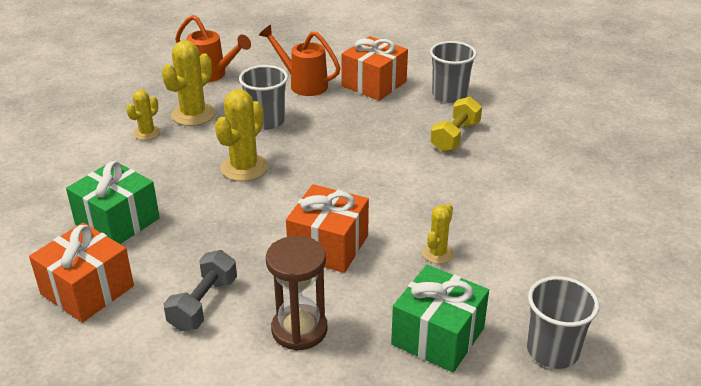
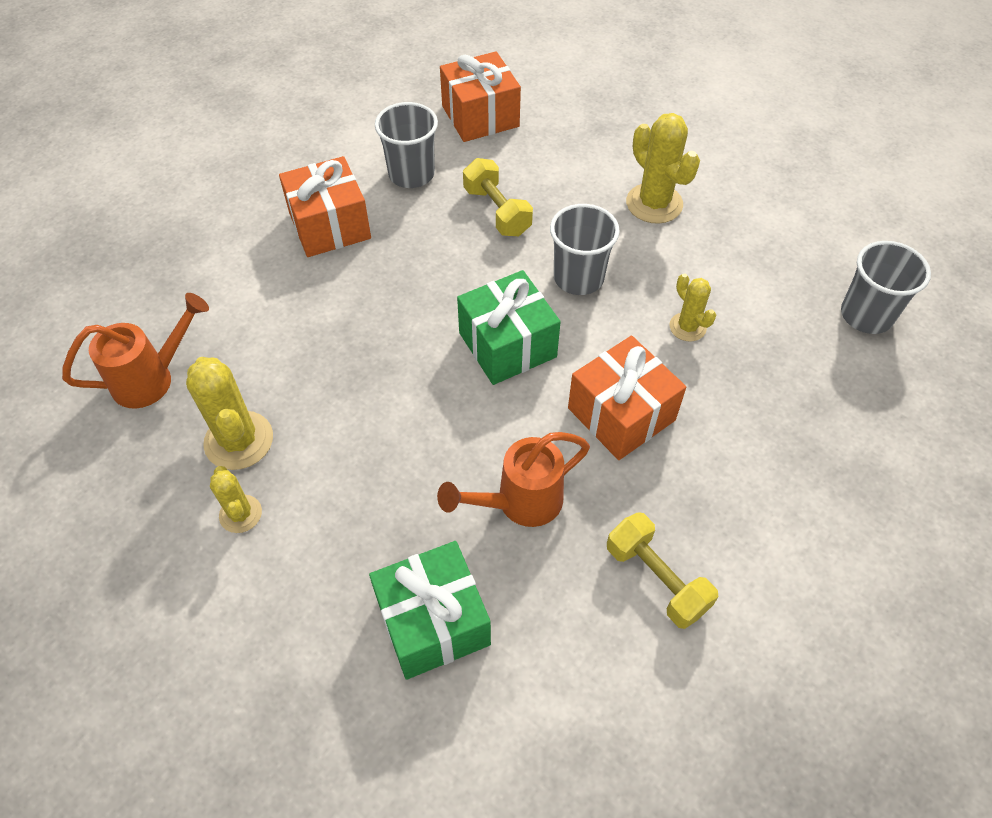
camera: 60 degrees left, 20 degrees up
(87, 290) = (560, 705): orange gift -> orange gift (480, 116)
(203, 304) = (656, 579): grey dumbbell -> yellow dumbbell
(244, 168) = (412, 432): yellow cactus -> yellow cactus (654, 204)
(266, 121) = (324, 366): grey cup -> grey cup (578, 278)
(299, 330) = (745, 501): brown hourglass -> none
(303, 84) = (268, 292): orange watering can -> orange watering can (519, 503)
(438, 336) = (809, 388): green gift -> green gift (507, 345)

